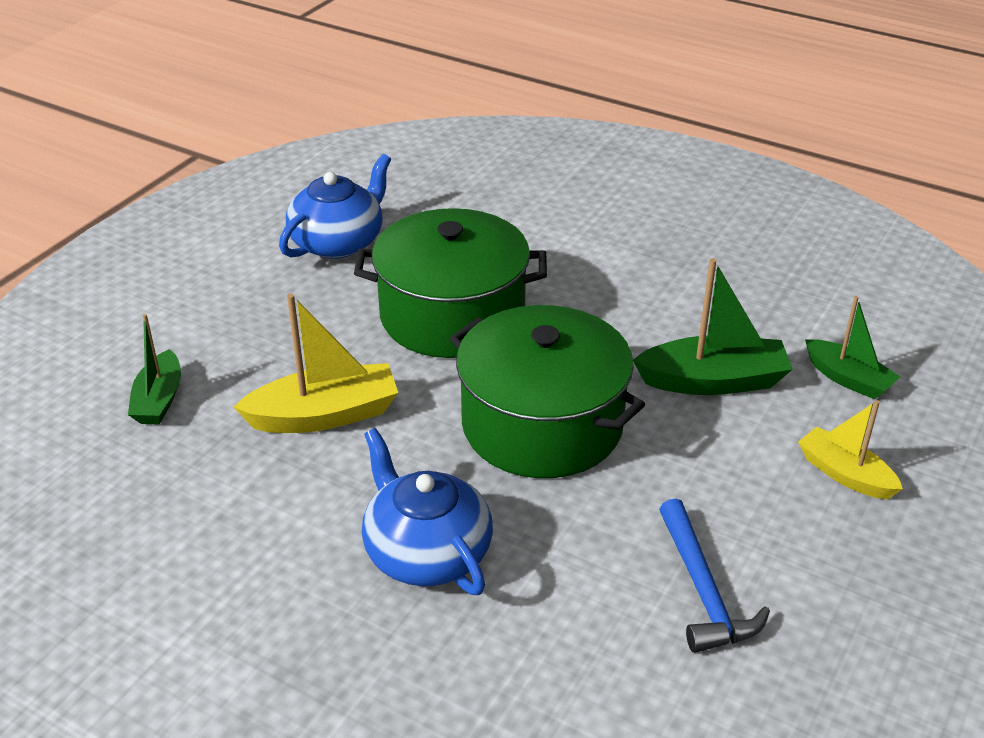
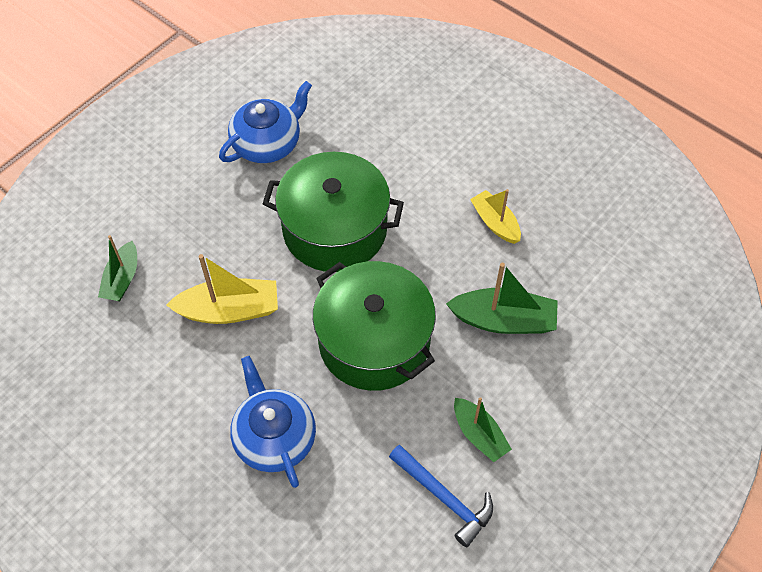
camera: 10 degrees right, 20 degrees up
(703, 590) = (444, 497): blue hammer -> blue hammer turned 45 degrees counterclockwise
(845, 474) = (569, 418): yellow boat -> yellow boat (495, 222)
(848, 379) = (601, 333): green boat -> green boat (479, 435)

